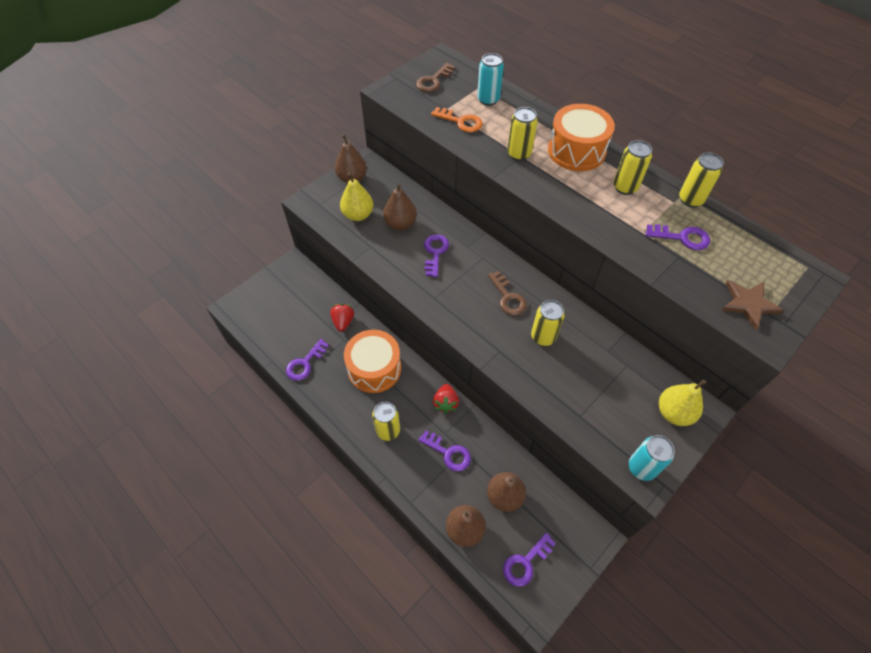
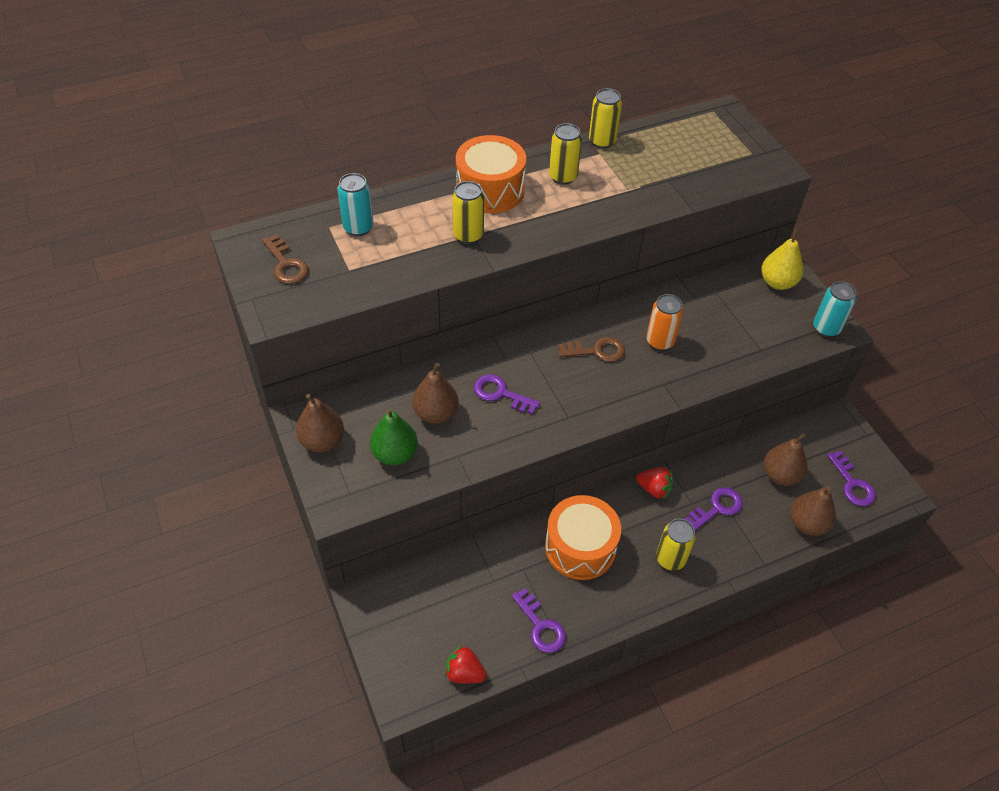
camera: 70 degrees left, 5 degrees down
(343, 322) = (494, 562): red strawberry -> red strawberry (464, 673)
(358, 215) = (395, 454): yellow pear -> green pear
(461, 122) = (382, 265): orange key -> none
(543, 337) = (660, 341): yellow can -> orange can
(682, 238) = (647, 167): purple key -> none
(748, 304) = (739, 162): brown star -> none

